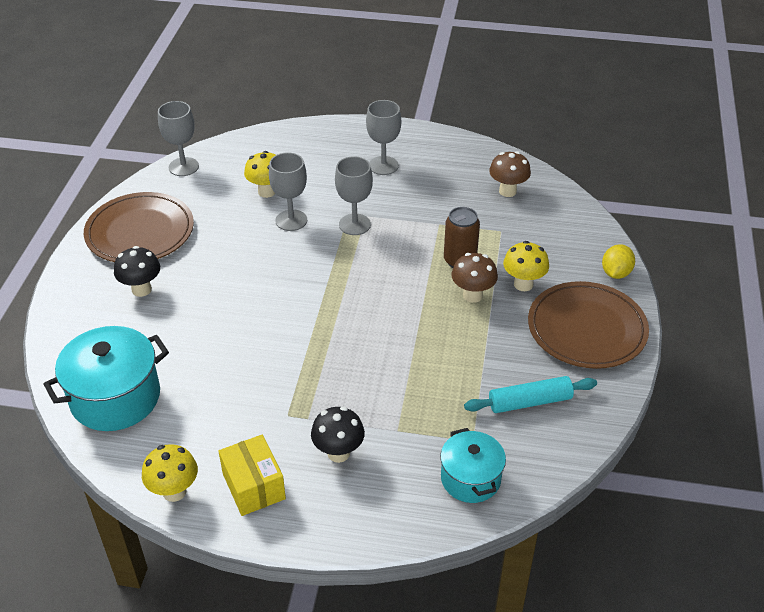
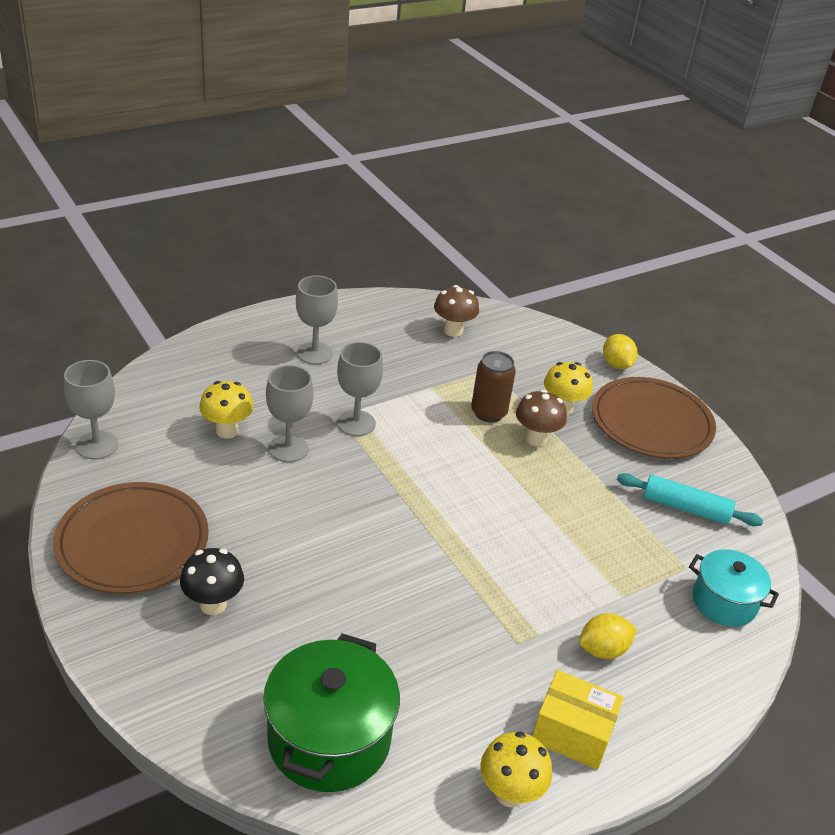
camera: 45 degrees left, 5 degrees down
(115, 397) = (329, 738): turquoise pot -> green pot
(338, 453) = (603, 650): black mushroom -> yellow lemon
(529, 402) = (685, 508): turquoise rolling pin -> turquoise rolling pin turned 75 degrees clockwise

